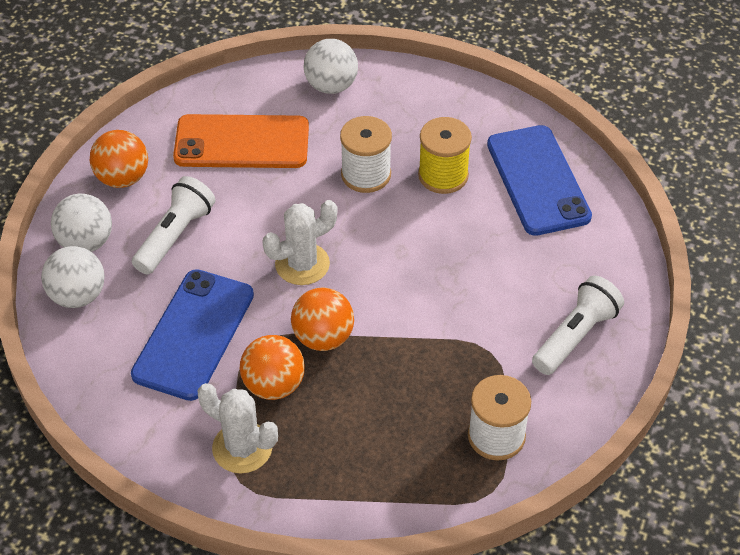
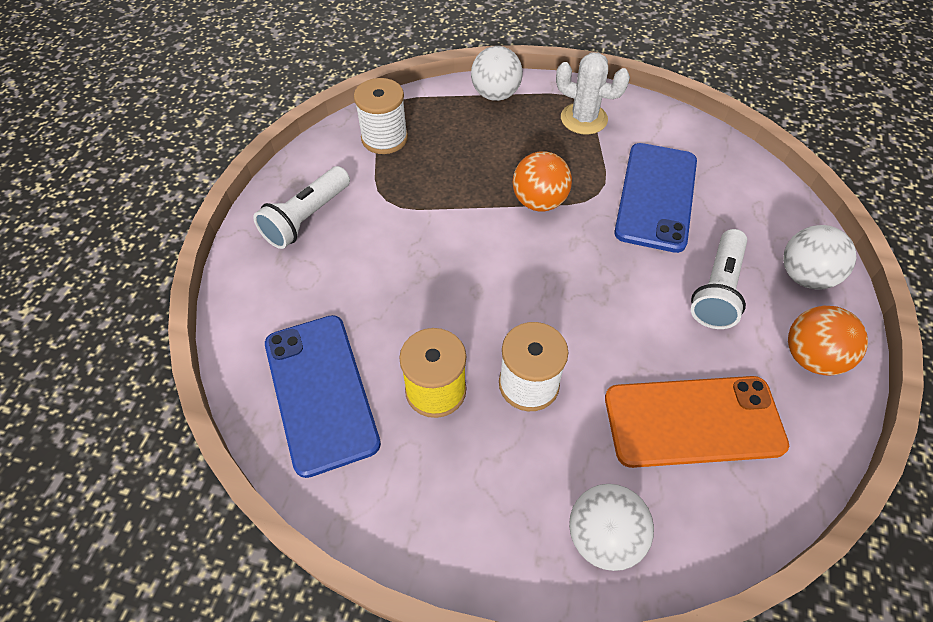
camera: 175 degrees right, 5 degrees up
(78, 295) = (780, 223): white ball -> white ball (495, 94)
(273, 385) = (572, 162): orange ball -> none
(302, 264) = (576, 268): white cactus -> none

